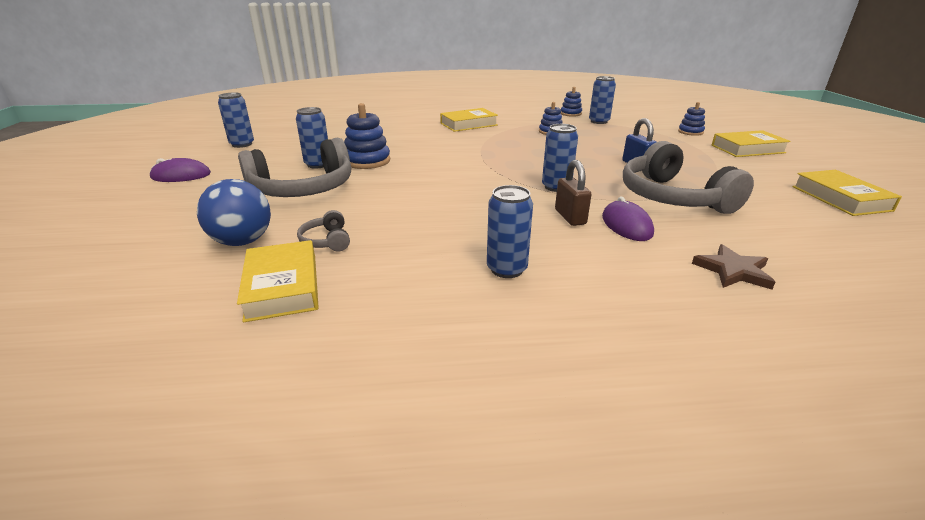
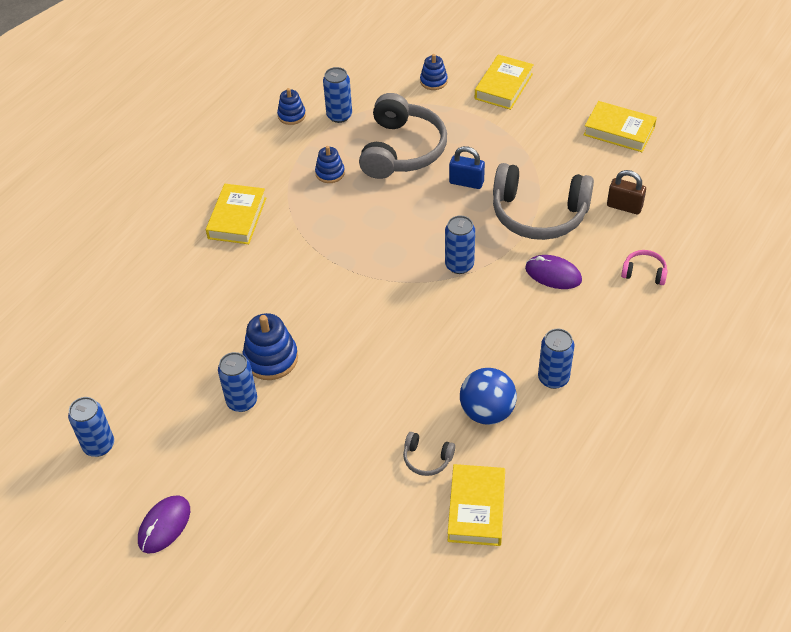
camera: 50 degrees left, 20 degrees up
(242, 241) = (381, 513): blue ball -> blue ball (487, 412)
(282, 286) = (476, 508): yellow book -> yellow book turned 75 degrees clockwise
(303, 189) = (301, 436): grey headphones -> grey headphones (402, 150)
(570, 217) = (515, 295): brown padlock -> brown padlock (624, 206)
(733, 271) = (644, 272): brown star -> pink headphones

